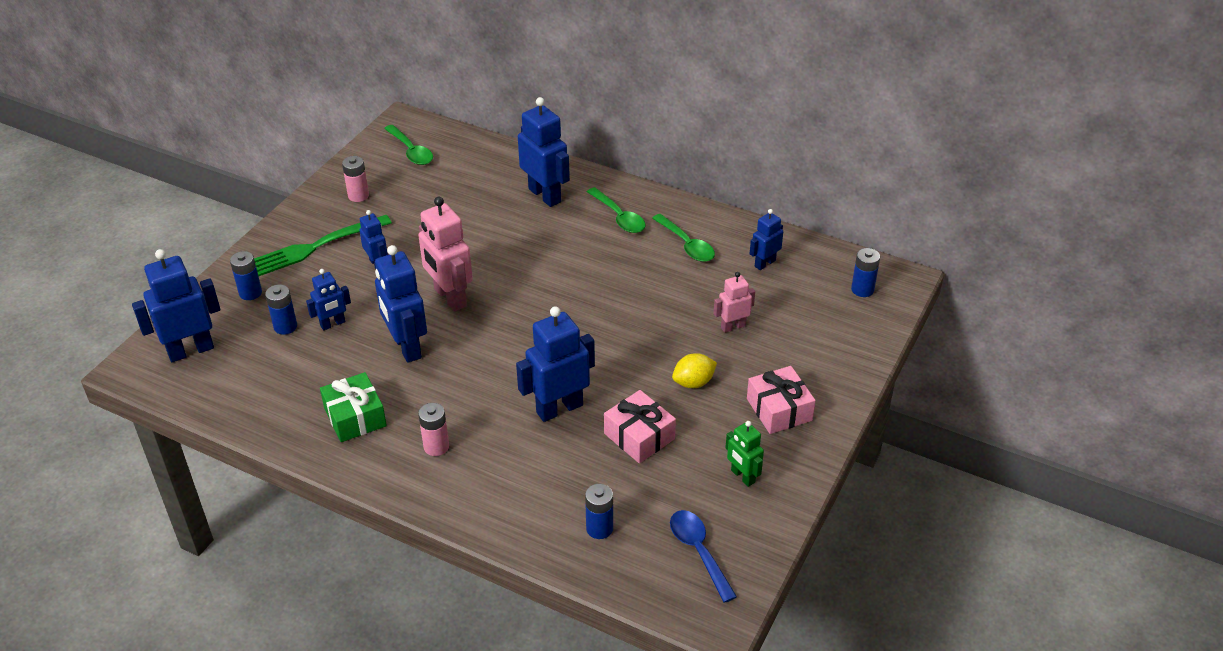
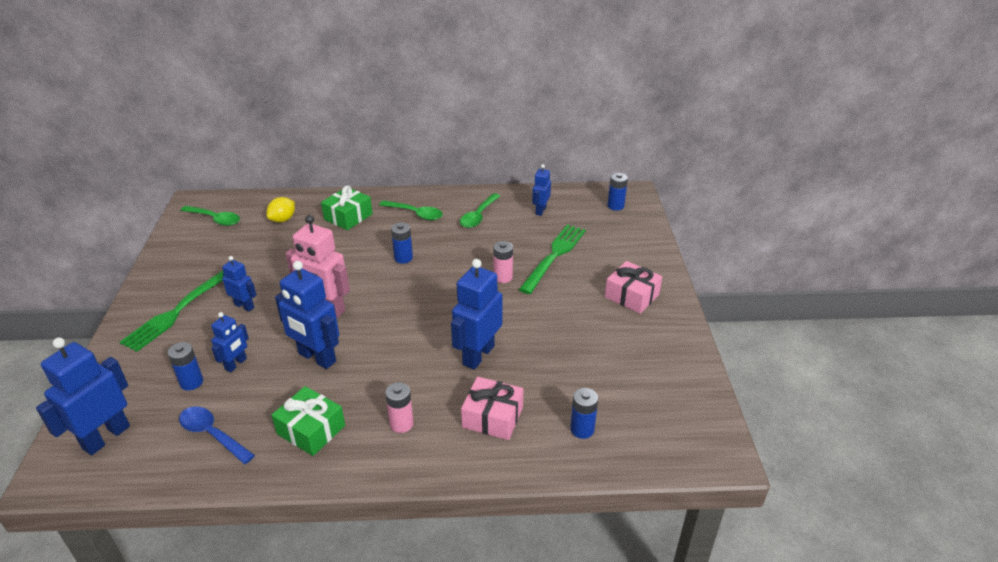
camera: 30 degrees left, 5 degrees down
(250, 293) = (137, 367): blue battery -> blue battery (403, 258)
(358, 195) = (190, 262): pink battery -> pink battery (503, 277)
(545, 195) = (348, 217): blue robot -> green gift
(639, 436) = (553, 351): pink gift -> pink gift (492, 417)
(687, 245) = (478, 216): green spoon -> green spoon turned 90 degrees clockwise
(693, 382) = (560, 300): yellow lemon -> yellow lemon (283, 219)
(698, 551) = (666, 413): blue spoon -> blue spoon (212, 434)
(733, 326) = (554, 255): pink robot -> green fork
(742, 476) = (648, 349): green robot -> none

